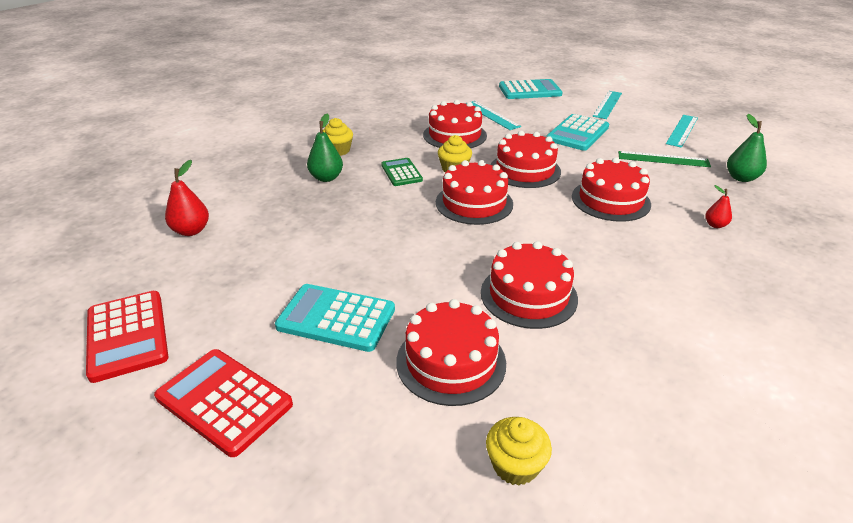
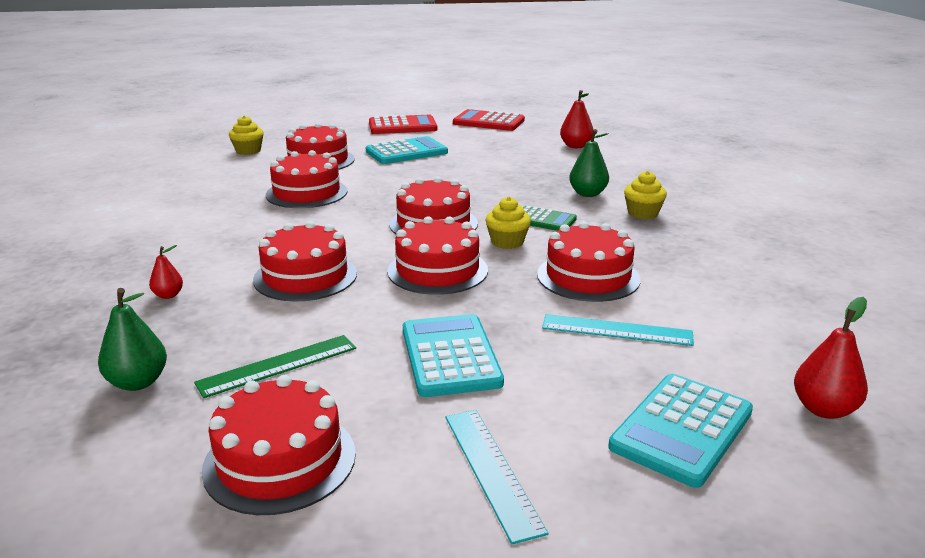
camera: 135 degrees right, 10 degrees down
(476, 79) = (823, 409): none -> red pear
(682, 130) = (280, 460): turquoise ruler -> red cake

